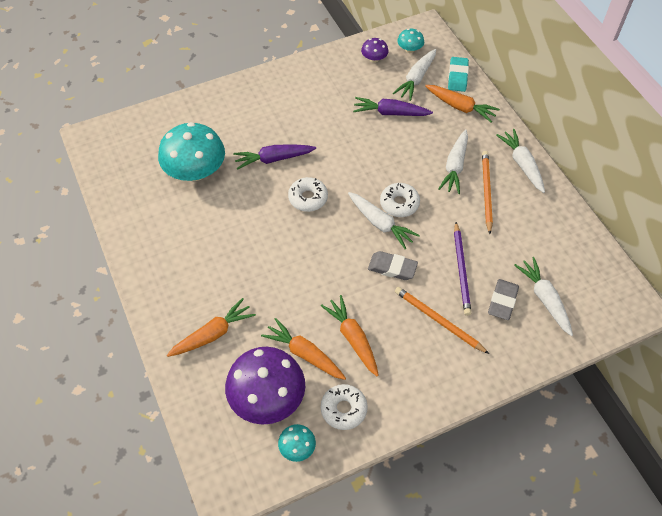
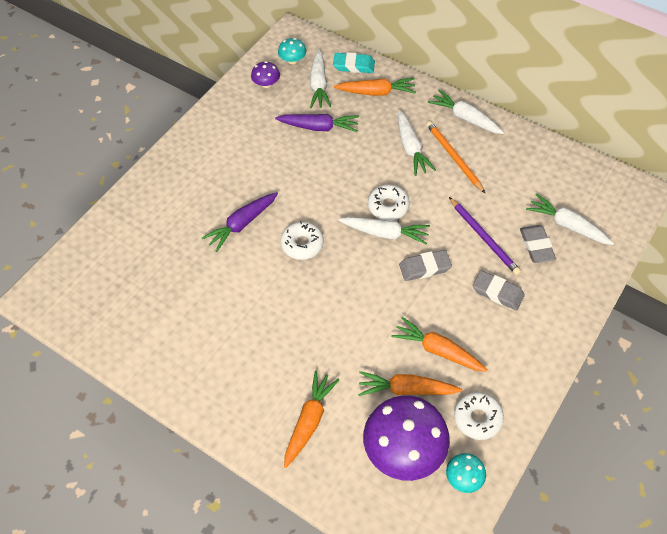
camera: 30 degrees left, 0 degrees up
(195, 171) = (173, 275): turquoise mushroom -> none
(390, 113) = (319, 127): purple carrot -> purple carrot turned 150 degrees counterclockwise
(438, 320) = (497, 292): orange pencil -> grey eraser
(457, 76) = (354, 66): turquoise eraser -> turquoise eraser turned 60 degrees counterclockwise

